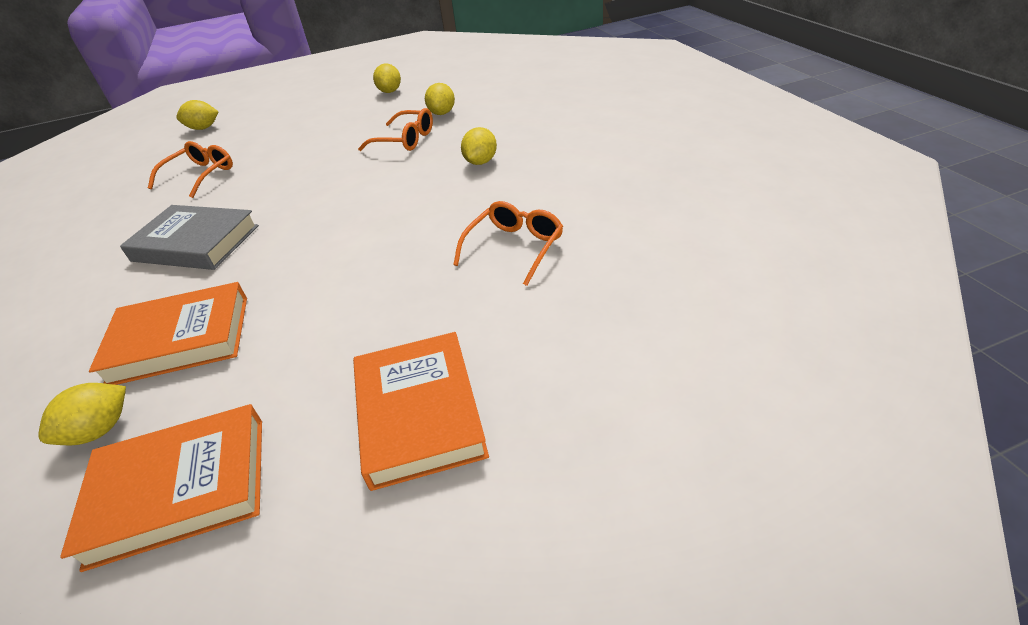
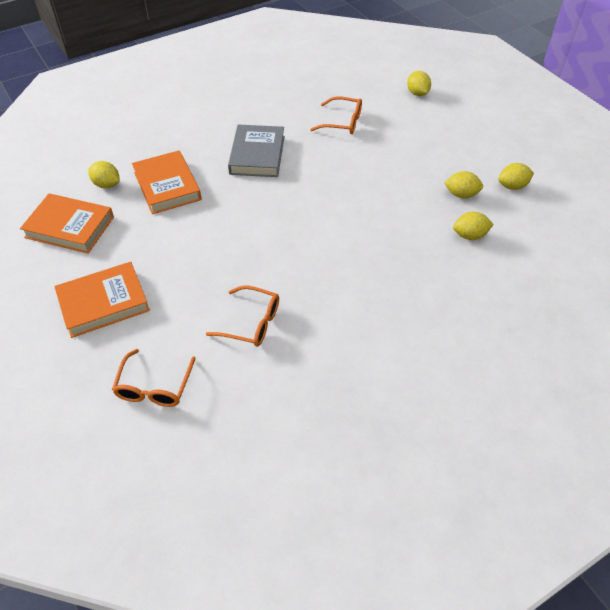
camera: 75 degrees right, 10 degrees up
(180, 489) = (70, 227): orange book -> orange book turned 45 degrees counterclockwise
(405, 140) = (411, 222): orange glasses -> orange glasses (154, 387)
(481, 162) = (377, 281): yellow lemon -> yellow lemon (461, 194)

